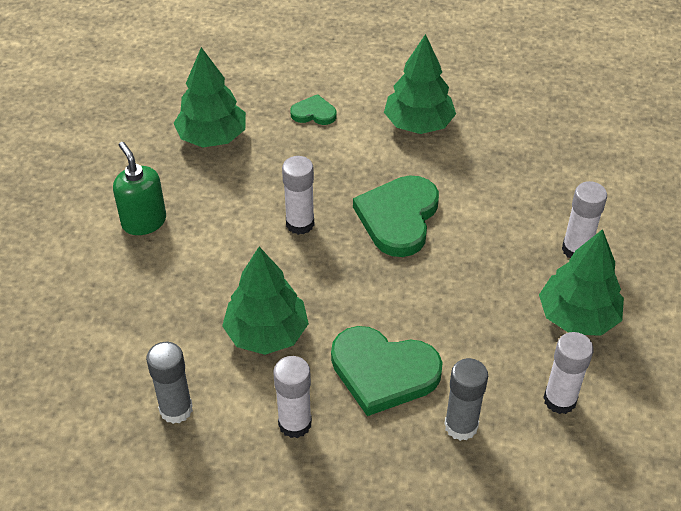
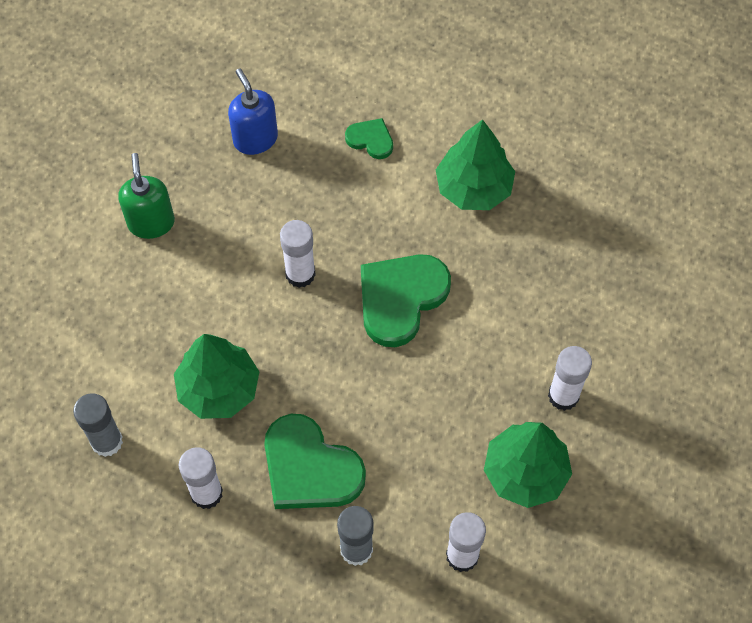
camera: 20 degrees right, 15 degrees up
(212, 137) = (255, 139): green tree -> blue soap dispenser

